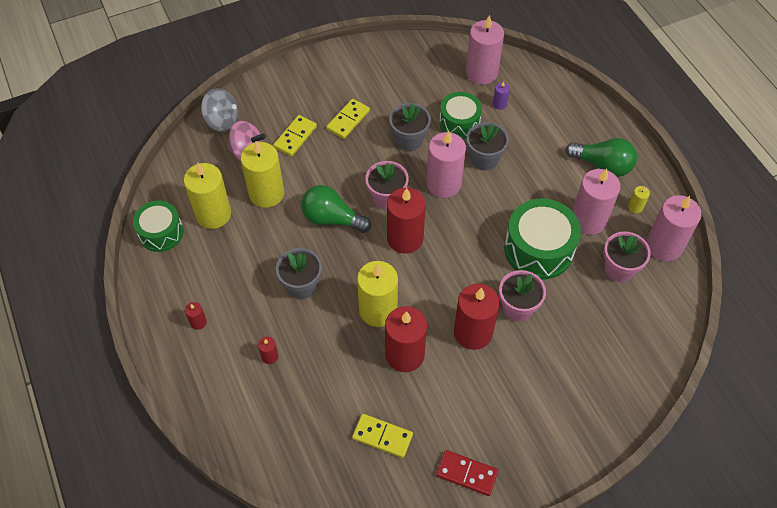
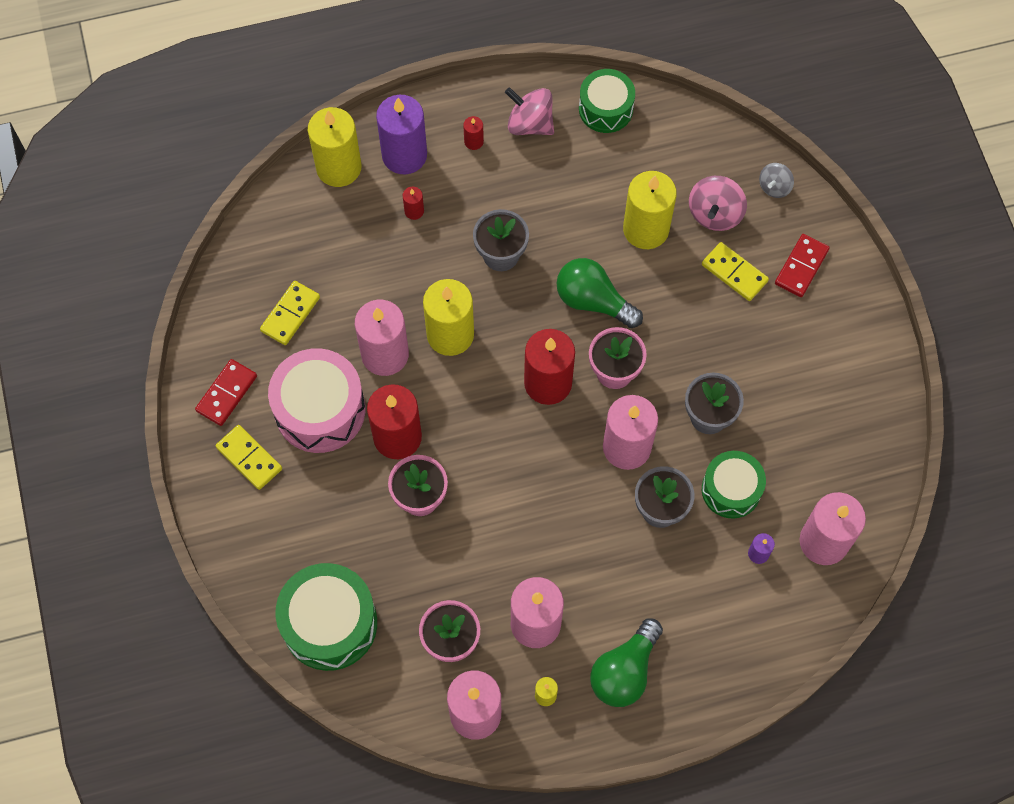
camera: 100 degrees right, 10 degrees up
(178, 283) = (530, 124): none -> pink spinning top
(213, 214) = (623, 167): yellow candle -> yellow candle (338, 167)
(216, 374) = (404, 155): none -> purple candle
(222, 121) = (774, 187): grey spinning top -> grey spinning top, size x0.62
(284, 101) = (801, 267): none -> red domino
(332, 219) = (593, 301): green light bulb -> green light bulb turned 90 degrees counterclockwise
(348, 120) = (755, 343): yellow domino -> yellow domino (249, 458)
(404, 354) = (385, 354): red candle -> pink candle
(464, 394) = (320, 410): none -> pink drum
(538, 249) = (501, 545): green drum -> green drum (329, 623)

